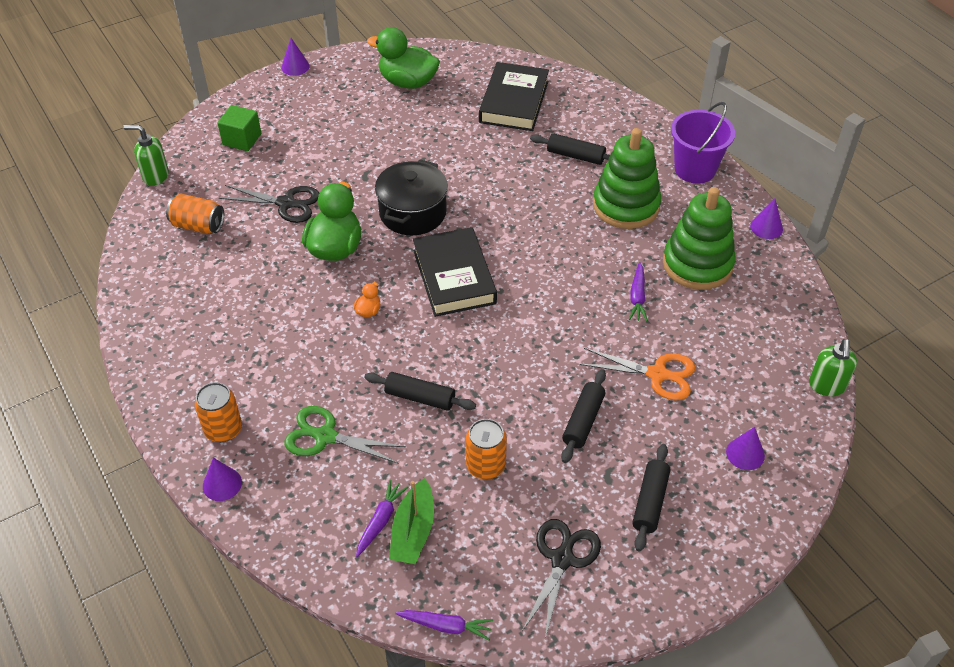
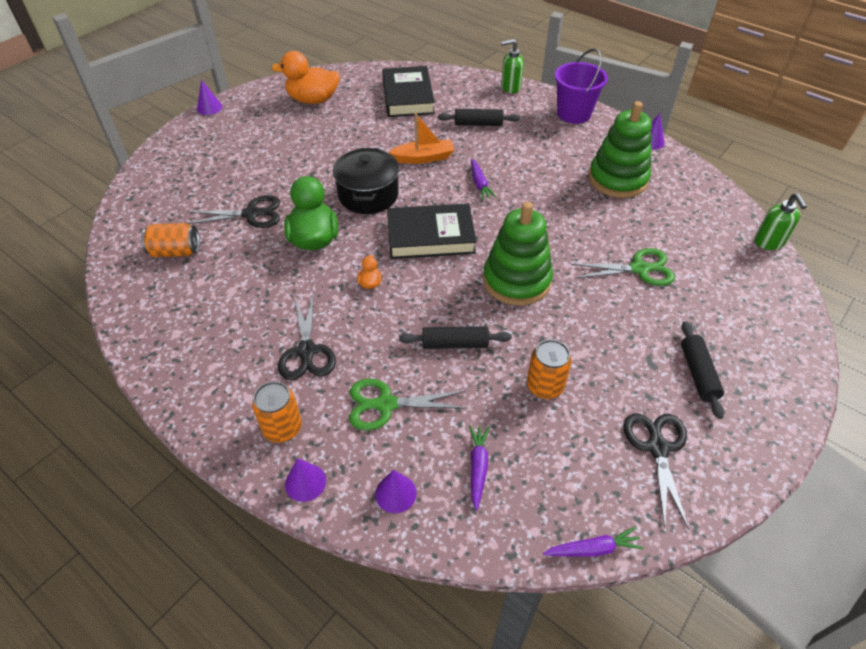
camera: 20 degrees left, 0 degrees up
(155, 176) = (115, 220): green soap dispenser -> green soap dispenser (510, 87)
(242, 139) = (186, 172): green cube -> none
(276, 363) = (306, 351): none -> black scissors
(407, 82) = (313, 100): green duck -> orange duck
(413, 531) = (513, 467): green boat -> none
(454, 276) = (430, 236): black book -> black book turned 60 degrees counterclockwise
(493, 183) = (423, 158): none -> orange boat
(583, 421) = (604, 323): black rolling pin -> none
(626, 206) = (538, 150): green stacking toy -> green stacking toy (516, 280)
(637, 297) = (587, 214): purple carrot -> purple carrot (480, 184)
(657, 374) = (639, 269): orange scissors -> green scissors
(745, 453) = (745, 311): purple cone -> purple cone (395, 493)

